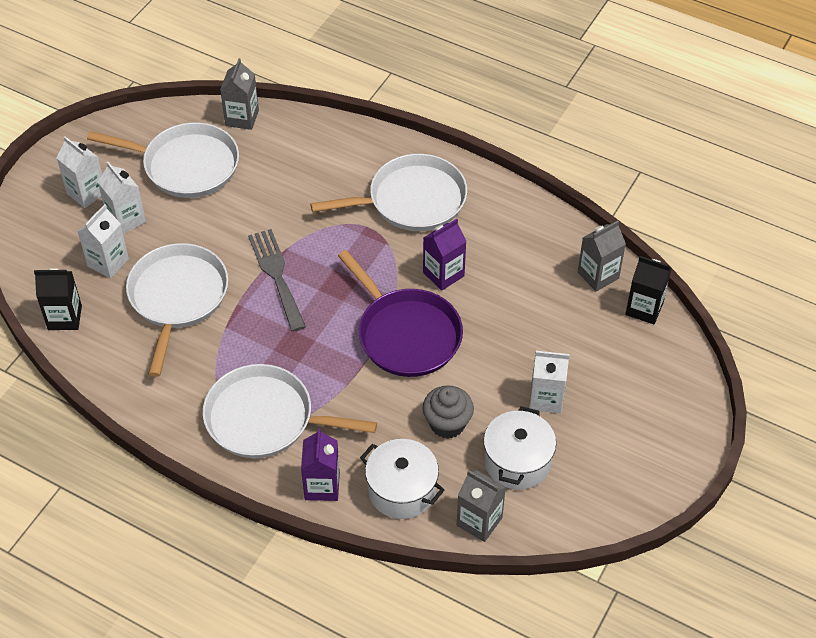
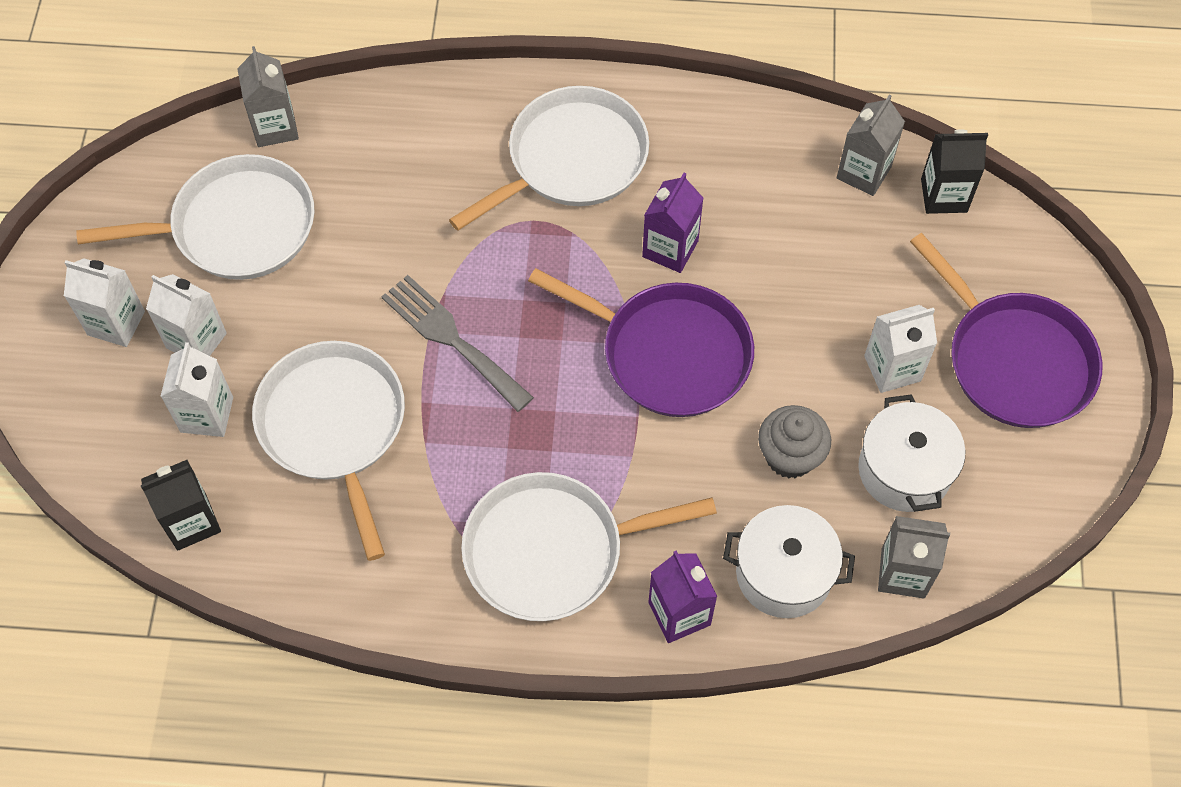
camera: 25 degrees left, 10 degrees up
(631, 425) = (1014, 360): none -> purple pan

